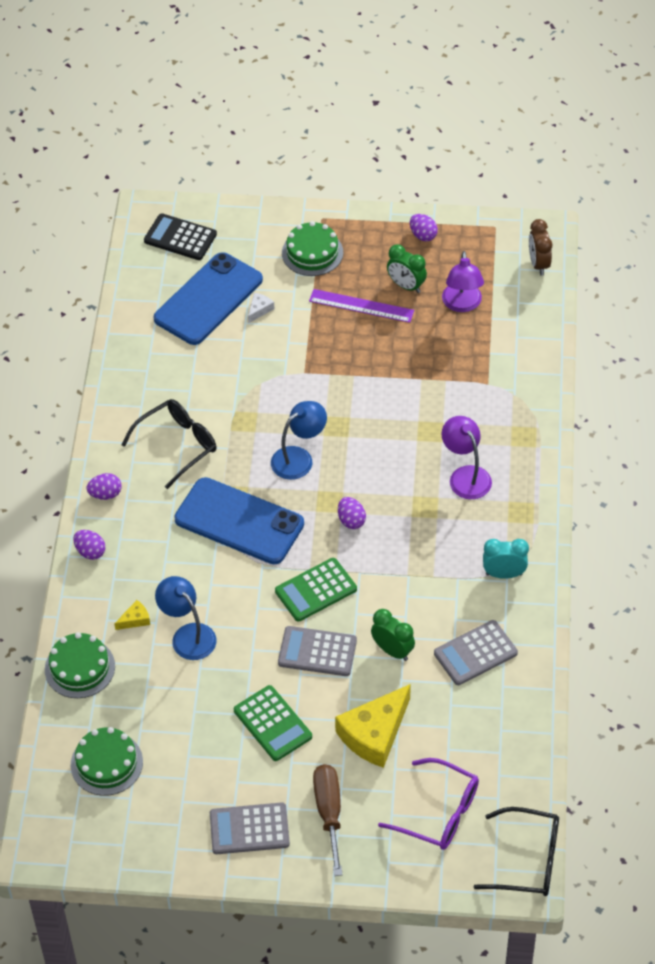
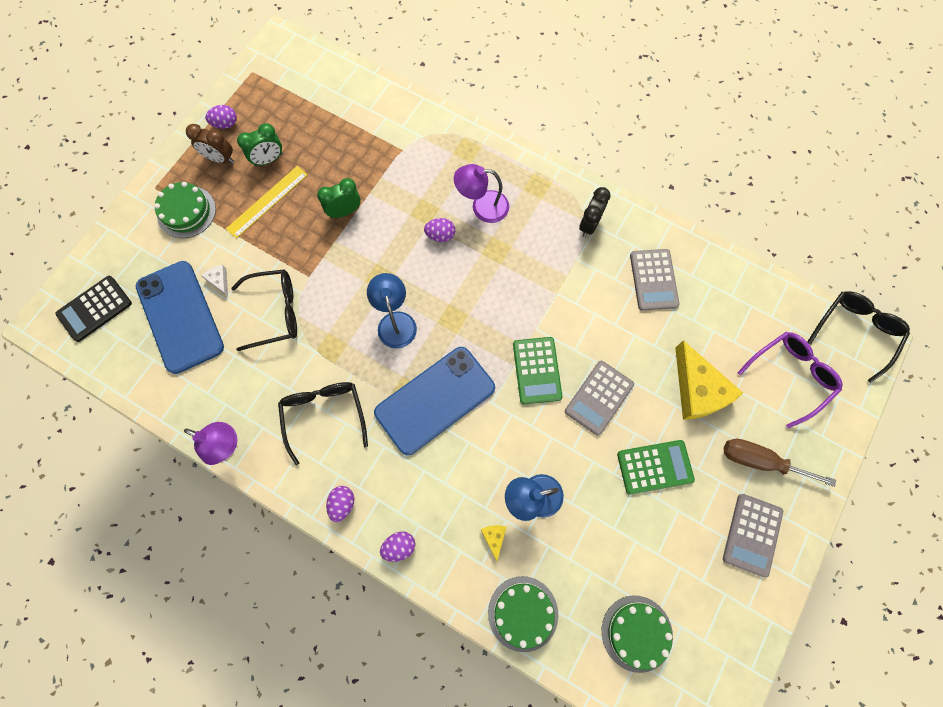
camera: 65 degrees left, 20 degrees up
(254, 365) = (275, 312): none -> black glasses
(351, 520) = (481, 311): purple egg -> purple egg (440, 235)
(361, 306) = (267, 201): purple ruler -> yellow ruler
(392, 651) = (624, 339): green clock -> green clock (344, 211)
(462, 304) = (313, 130): purple lamp -> purple lamp (225, 446)
(504, 574) = (589, 225): turquoise clock -> black clock
(538, 264) = (308, 61): brown clock -> brown clock (220, 158)

